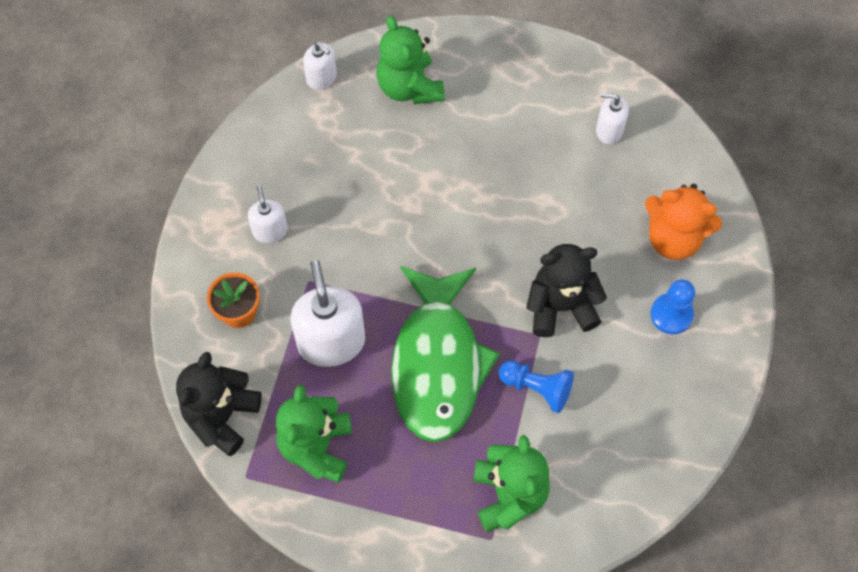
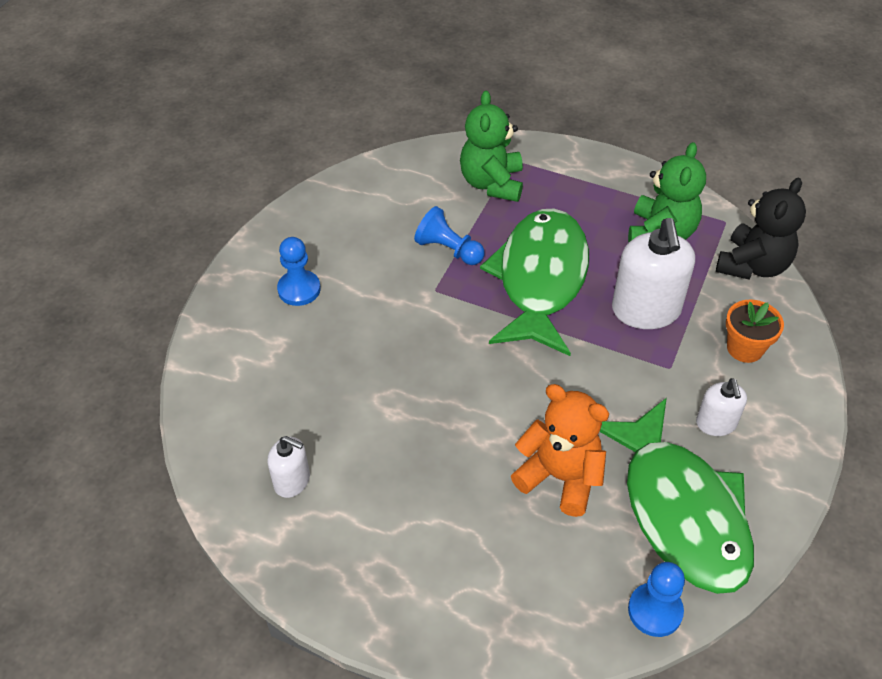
camera: 170 degrees left, 15 degrees down
(302, 152) = (680, 510): none -> green fish
(321, 78) = (655, 611): white soap dispenser -> blue pawn
(409, 87) = (534, 578): green teddy bear -> none
(560, 307) = (407, 310): black teddy bear -> none
(673, 238) = (266, 355): orange teddy bear -> orange teddy bear (560, 477)

